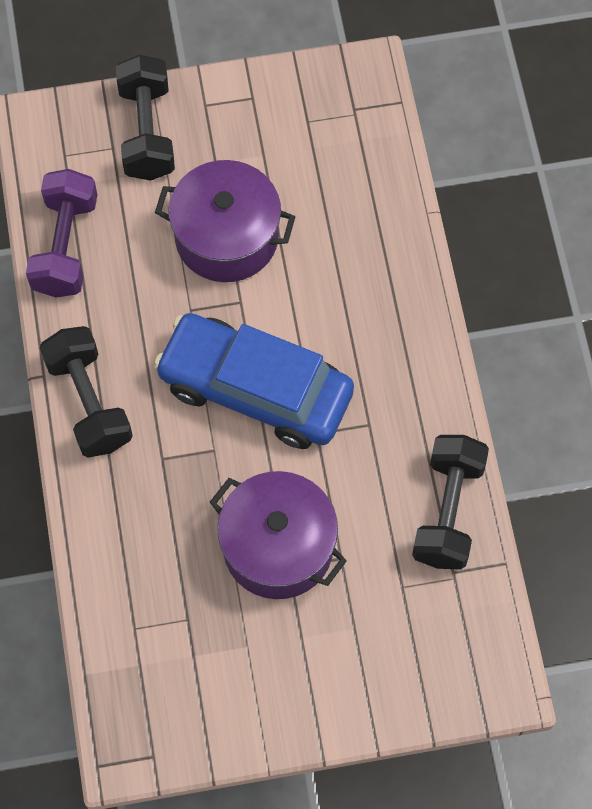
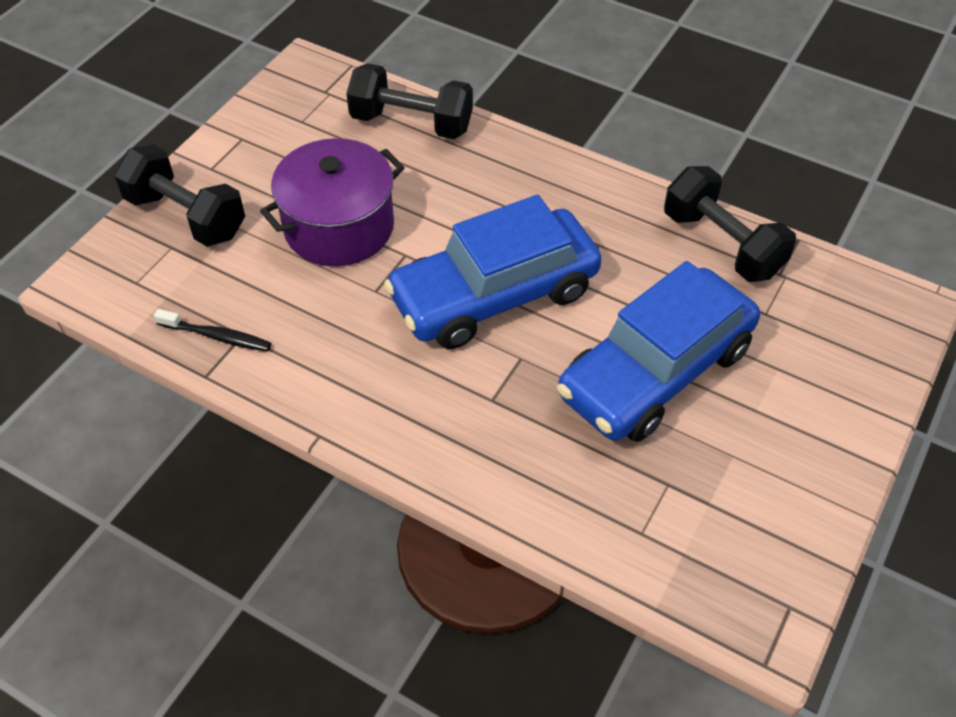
camera: 50 degrees left, 15 degrees down
(65, 246) = (217, 336): purple dumbbell -> black toothbrush
(89, 402) = (382, 418): black dumbbell -> black dumbbell (411, 123)
(278, 547) = (655, 371): purple pot -> blue car

